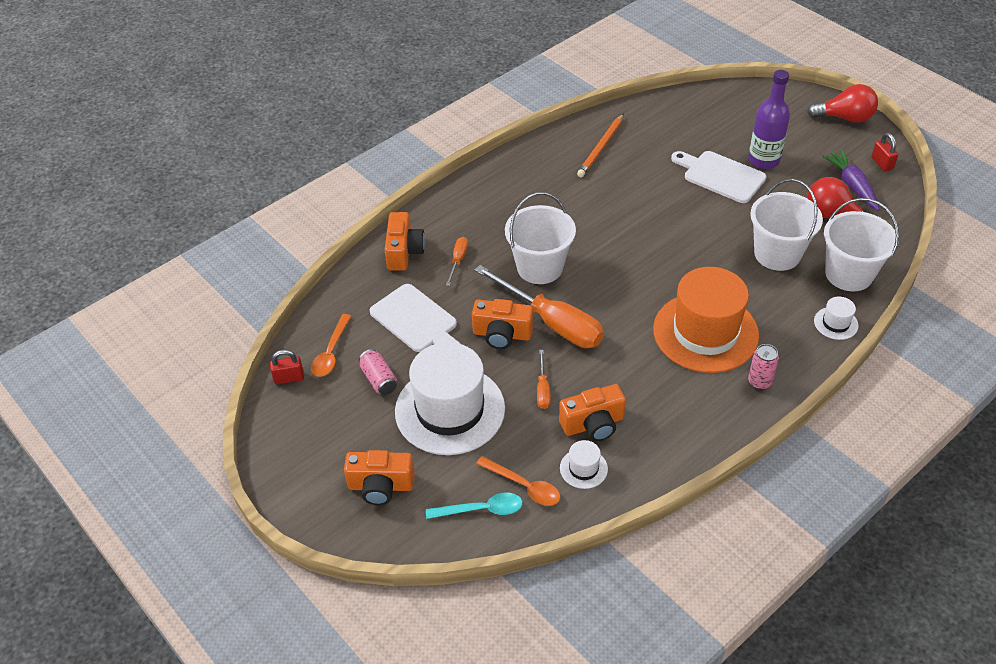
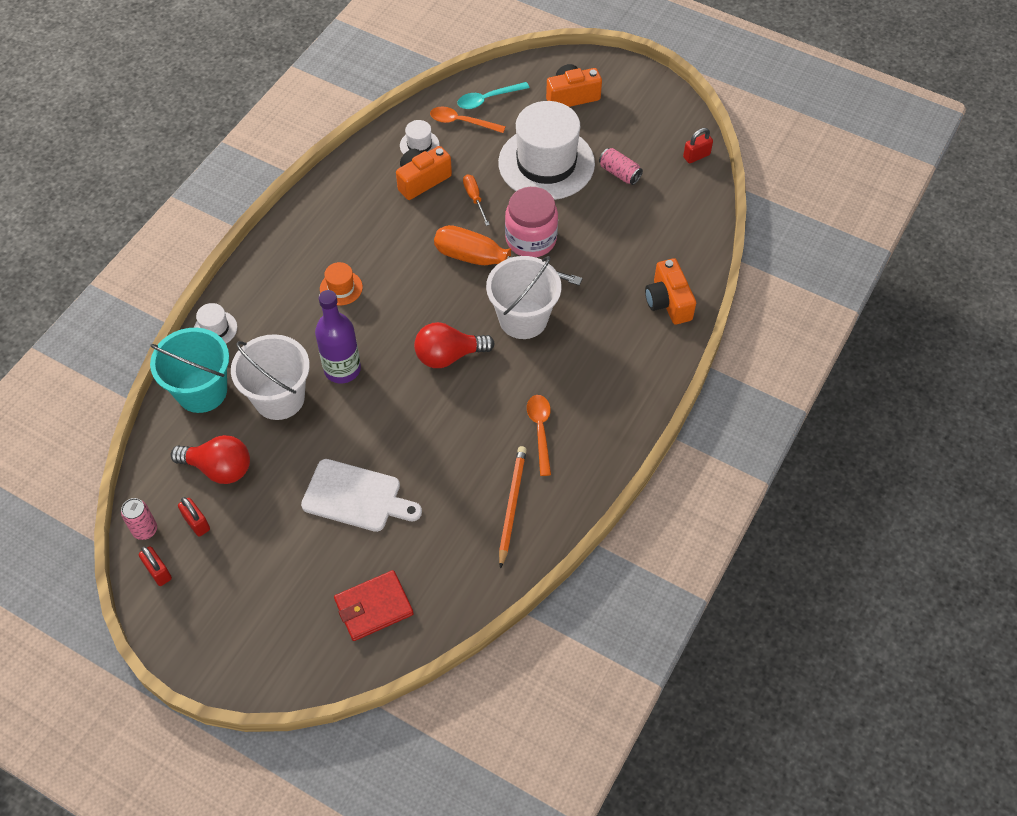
camera: 160 degrees right, 10 degrees up
(331, 352) = (675, 185): orange spoon -> orange spoon (540, 430)
(416, 320) = (616, 233): white cutting board -> none
(458, 260) = (608, 306): orange screwdriver -> none
(502, 334) = (531, 239): orange camera -> pink jar
(705, 332) = (341, 288): orange hat -> orange hat, size x0.42
(719, 115) = (374, 607): none -> red wallet
(759, 382) = (284, 251): pink can -> pink can (145, 530)
(763, 160) = (307, 537): purple bottle -> purple bottle (342, 369)
(845, 118) = (204, 648): red light bulb -> red light bulb (448, 356)
(849, 274) = (202, 391): white bucket -> turquoise bucket
(852, 185) = (196, 523): purple carrot -> red padlock

